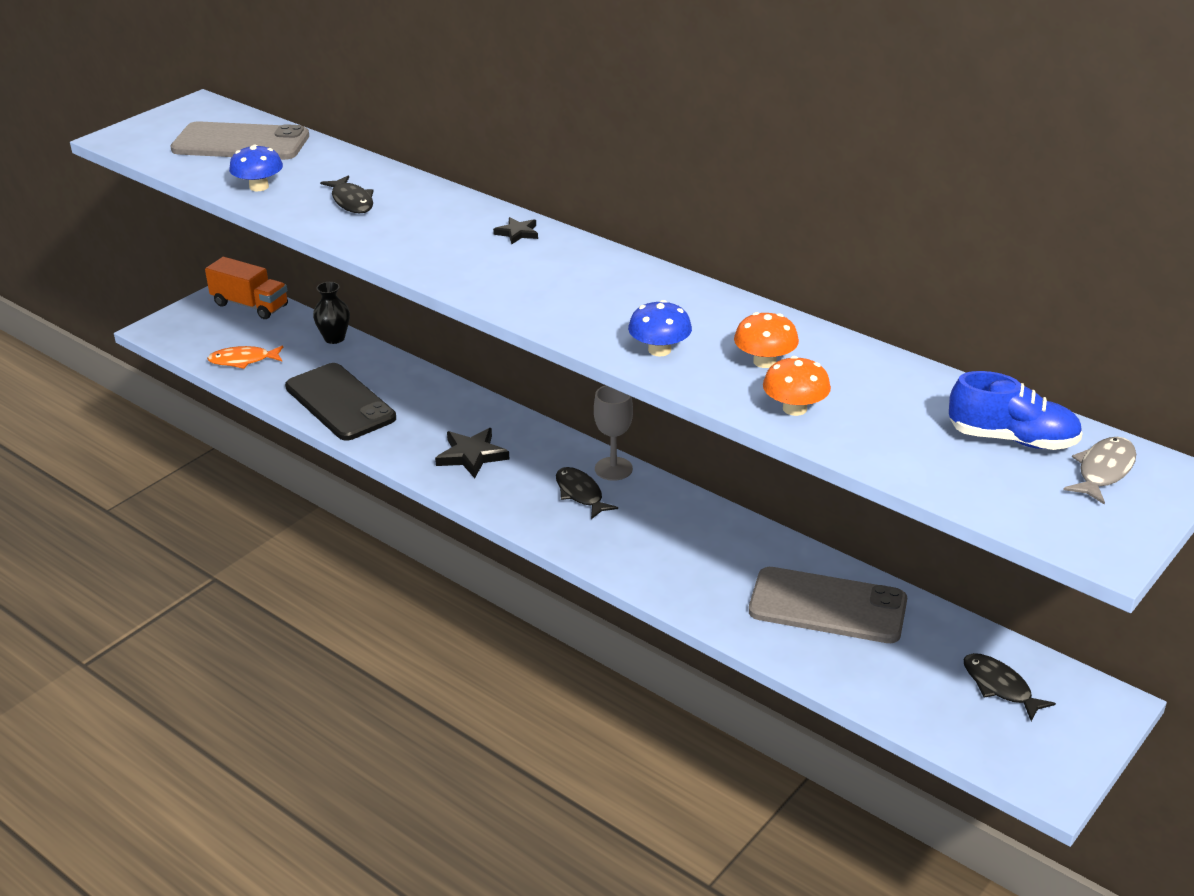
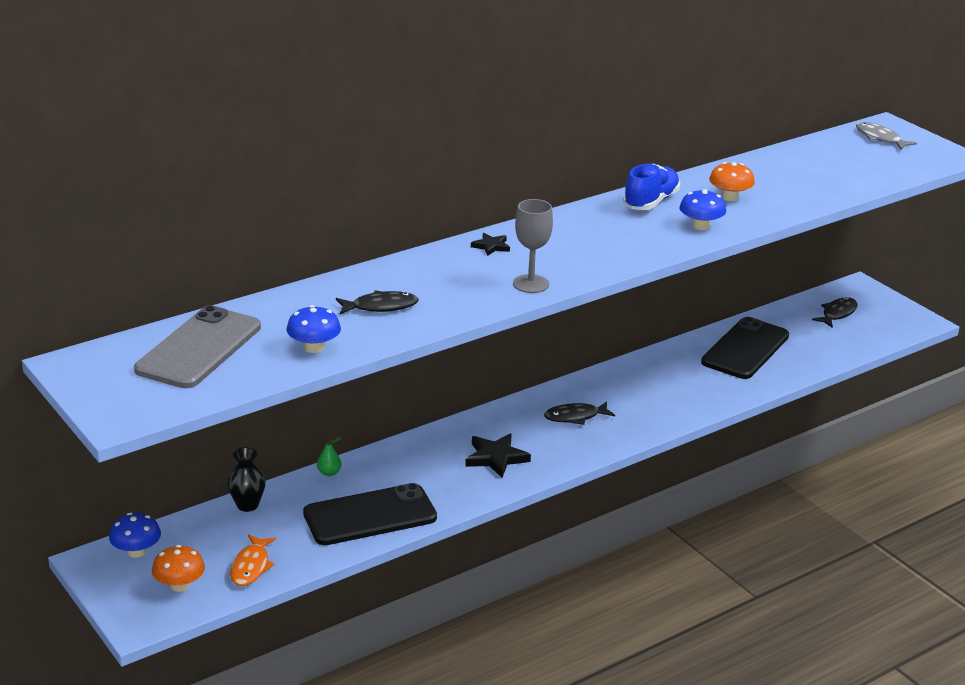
camera: 75 degrees left, 5 degrees down
(250, 305) = (136, 551): orange truck -> blue mushroom
(403, 367) = (329, 473): none -> green pear
(613, 469) = (549, 396): grey goblet -> grey goblet (531, 284)
(794, 408) = (790, 200): orange mushroom -> orange mushroom (179, 585)
(827, 606) = (745, 349): grey phone -> black phone
(1000, 687) = (837, 314): black fish -> black fish turned 150 degrees clockwise
(1012, 439) = (842, 152): blue shoe -> blue shoe (651, 202)

